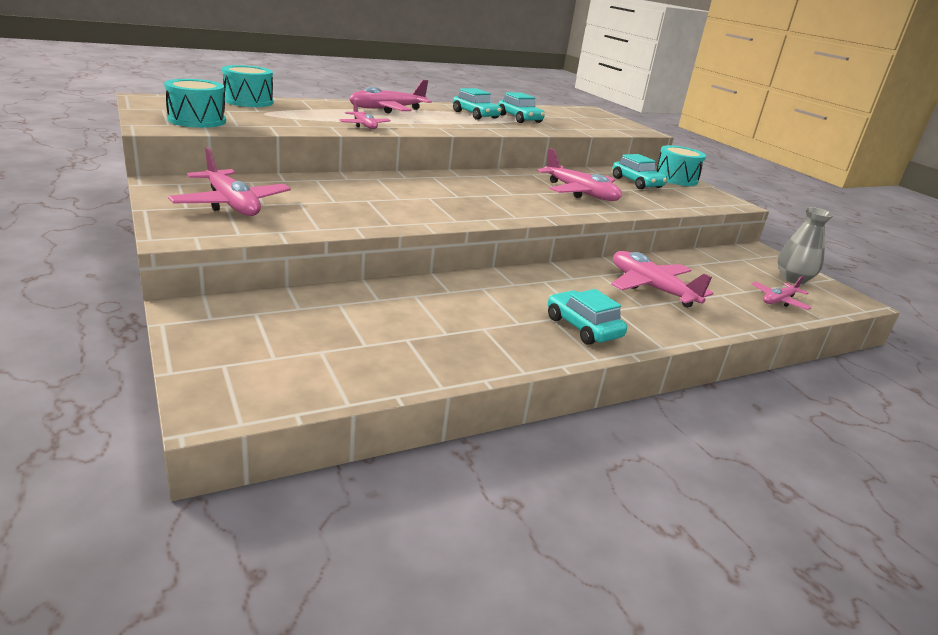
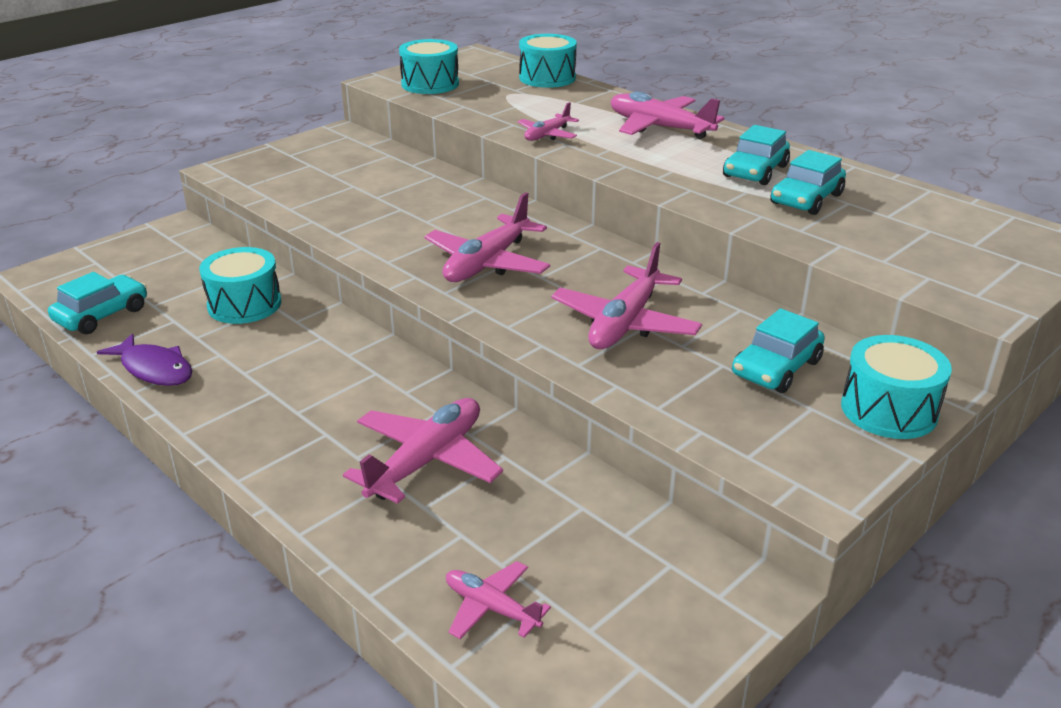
camera: 75 degrees right, 5 degrees up
(232, 204) = (315, 165): pink plane -> pink plane (487, 263)
(403, 305) = (244, 304): none -> turquoise drum
(491, 359) = (154, 369): none -> purple fish
(583, 327) = (258, 415): turquoise car -> turquoise car (102, 315)
(793, 279) = (628, 637): grey vase -> none

